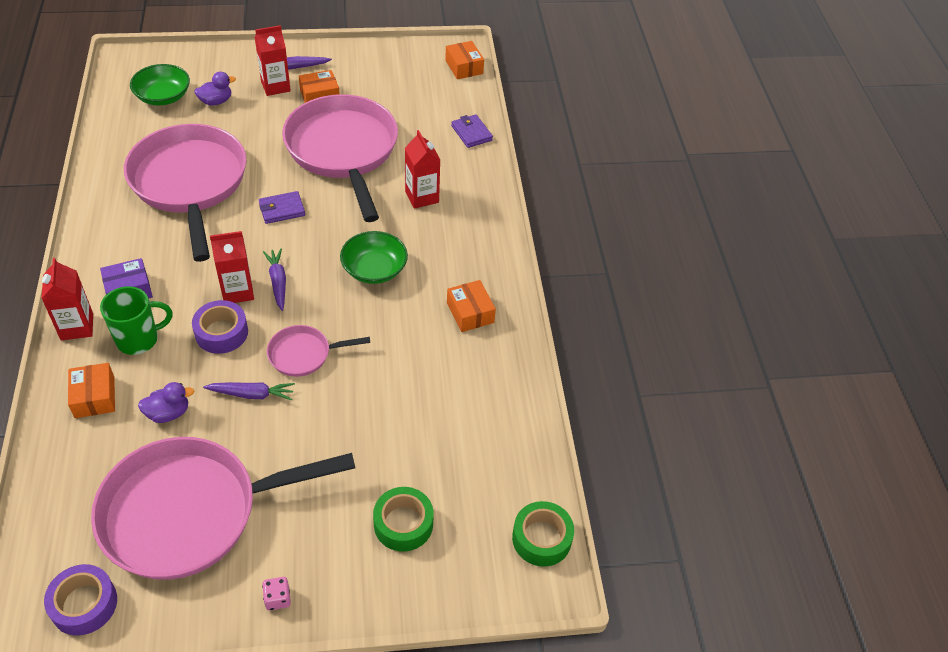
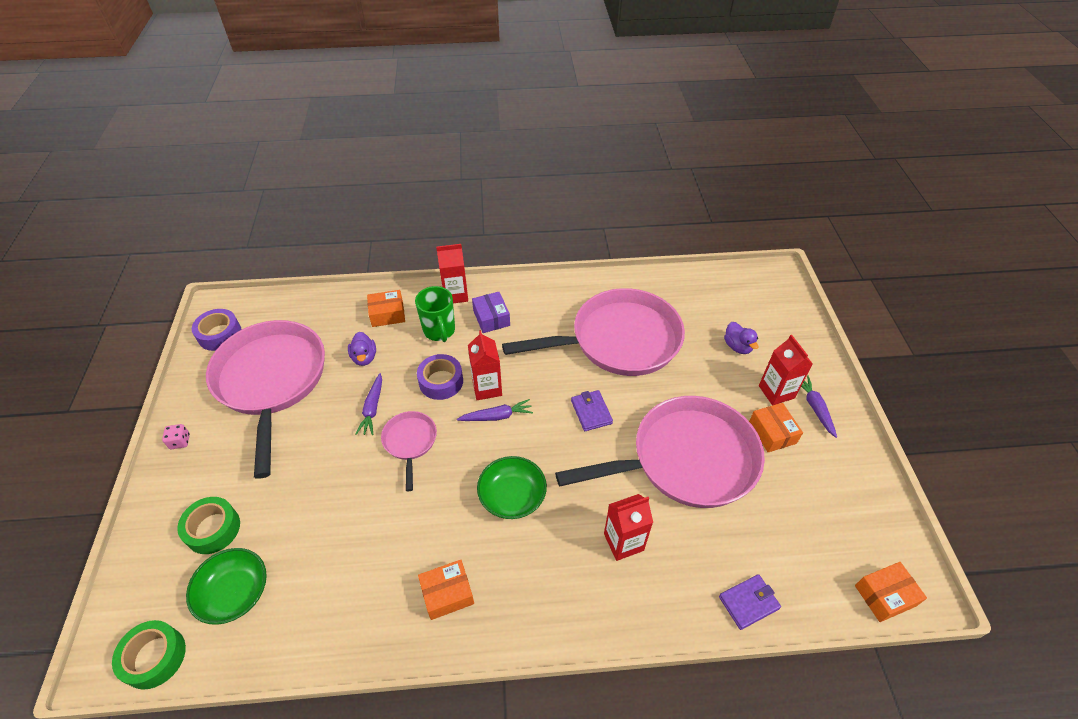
camera: 95 degrees right, 0 degrees up
(163, 96) = (733, 308): green bowl -> green bowl (235, 593)

